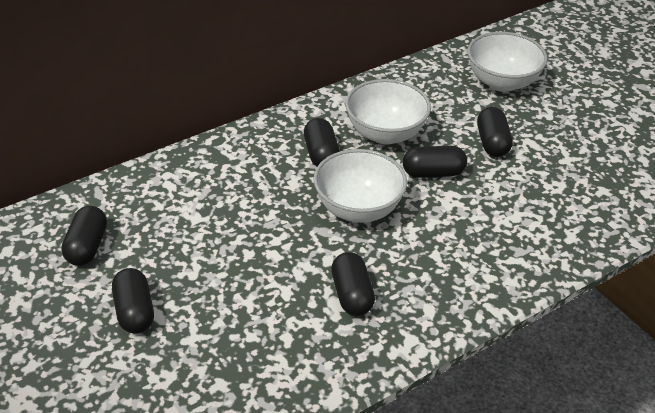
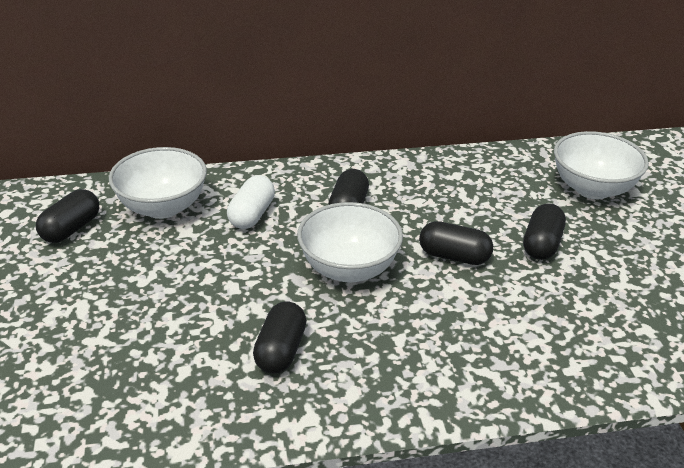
camera: 25 degrees right, 5 degrees down
(134, 312) = (64, 298): black capsule -> none
(243, 185) = (252, 215): none -> white capsule
(385, 133) = (429, 206): white bowl -> white bowl (163, 207)

